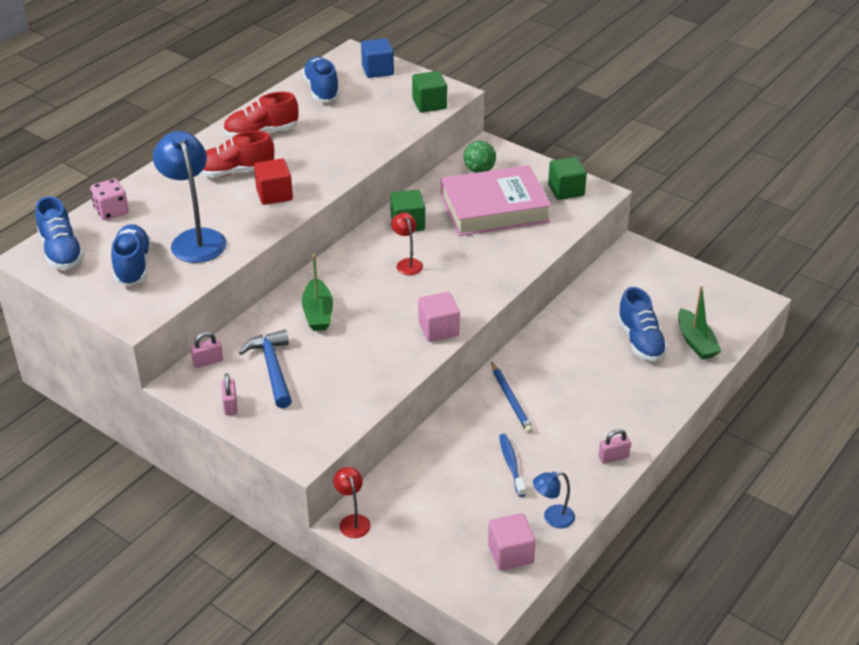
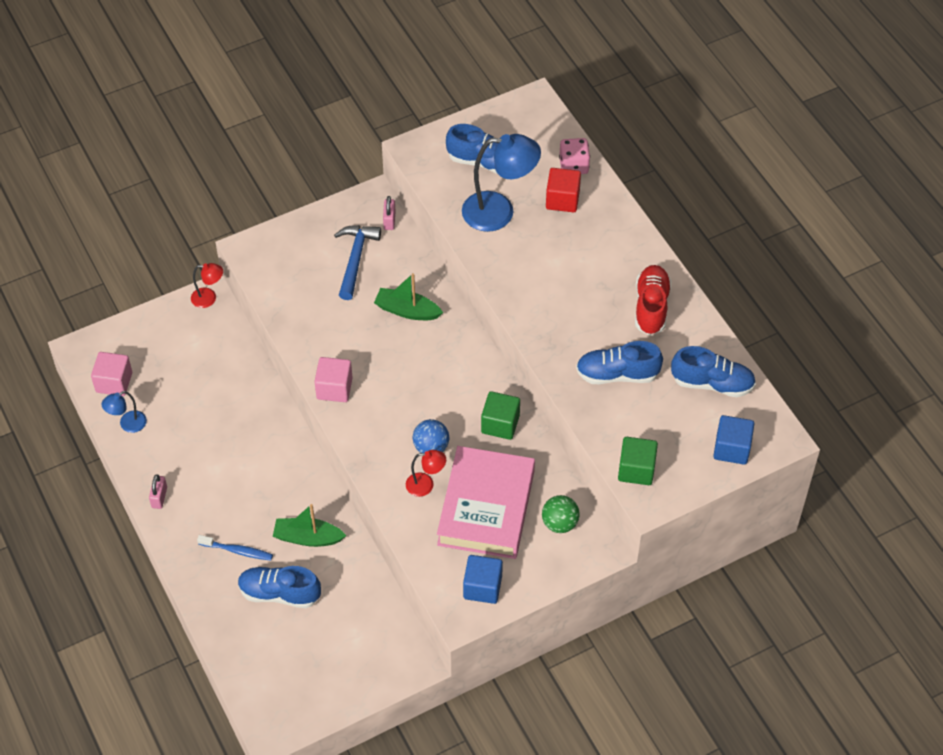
camera: 115 degrees right, 15 degrees up
(61, 252) = (531, 122): blue shoe -> blue shoe (617, 374)
(230, 405) = (329, 221): pink padlock -> none
(235, 172) = (591, 267): red shoe -> none
(272, 368) = (355, 259): blue hammer -> blue hammer turned 90 degrees counterclockwise
(274, 194) = (537, 286): red cube -> red cube (562, 200)
(407, 263) = (439, 400): red lamp -> red lamp (426, 485)
(459, 253) = (431, 447): none -> blue ball
(511, 400) = (268, 454): blue pencil -> none
(511, 464) = (198, 422): blue toothbrush -> blue toothbrush (238, 551)
(552, 518) = (128, 424): blue lamp -> blue lamp turned 135 degrees counterclockwise
(566, 190) = (482, 587): green cube -> blue cube
(696, 342) = (250, 640): green boat -> green boat (308, 538)

